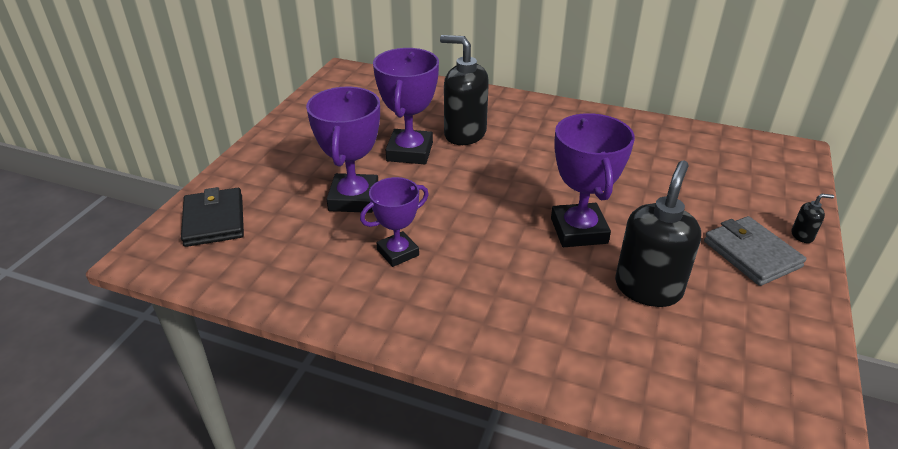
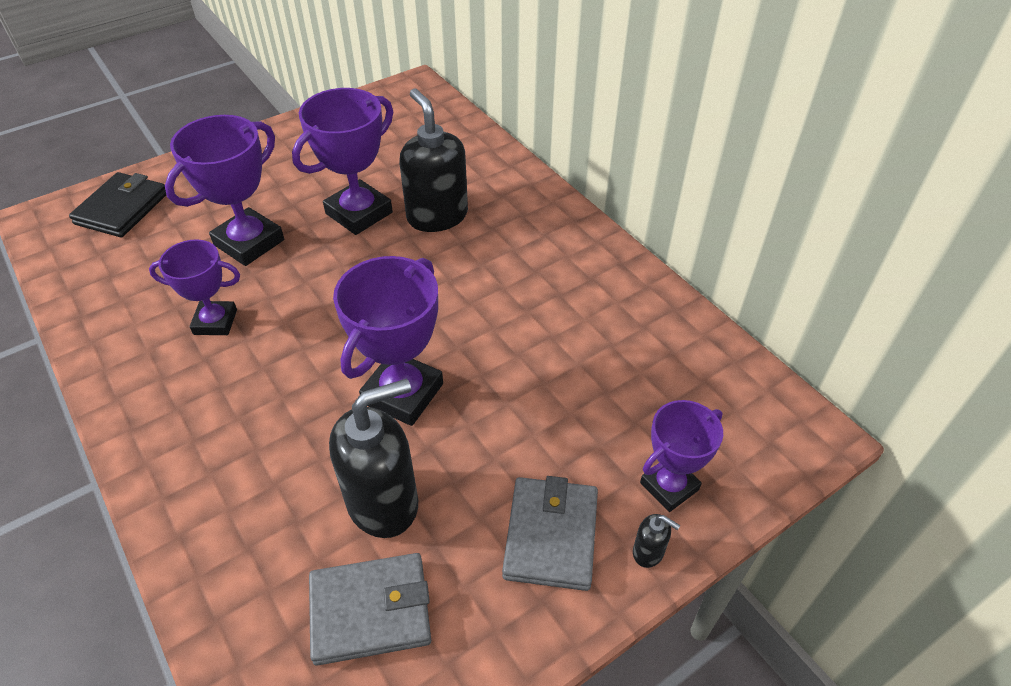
camera: 35 degrees right, 10 degrees up
(718, 342) = (370, 610): none -> grey wallet
(770, 203) = (669, 486): none -> purple trophy

